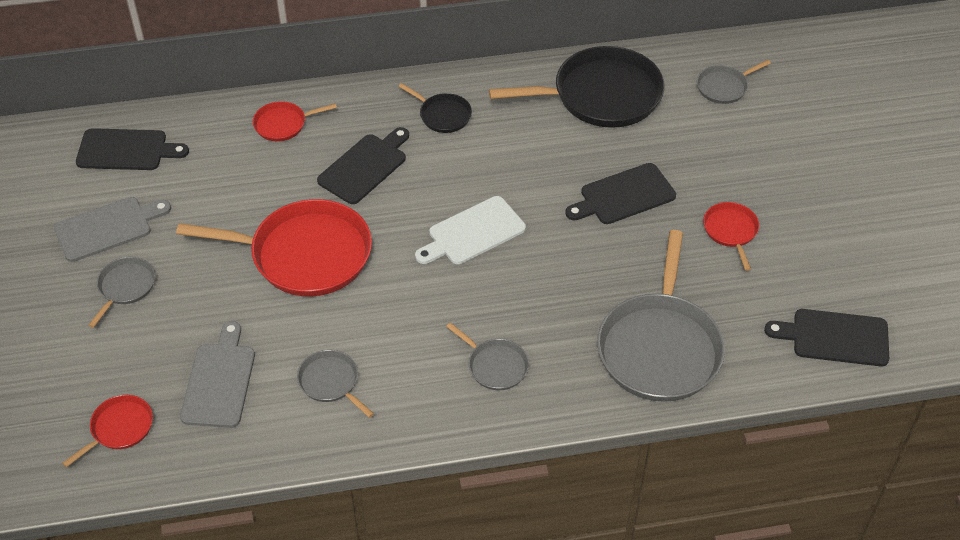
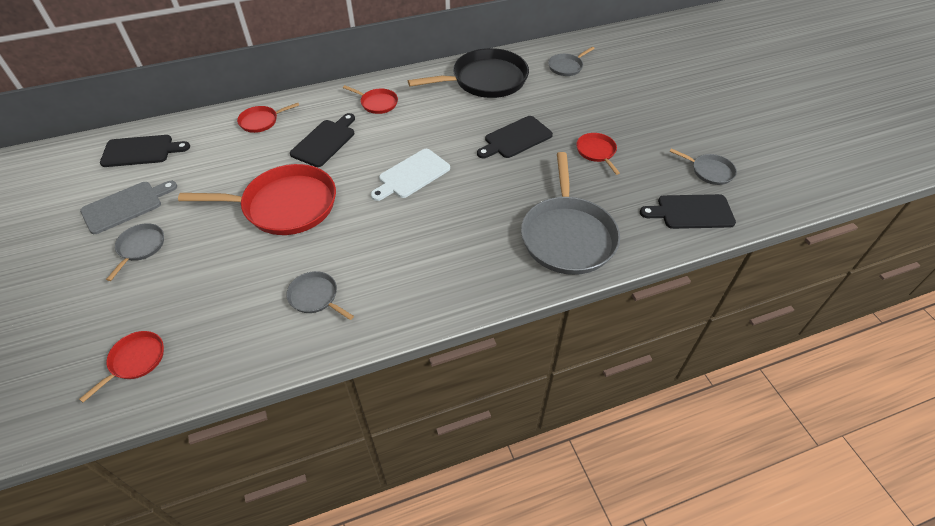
camera: 10 degrees left, 0 degrees up
(219, 381) = (222, 309): grey cutting board -> none
(443, 115) = (377, 103): black pan -> red pan
(495, 366) = (445, 266): grey pan -> grey pan (710, 171)

